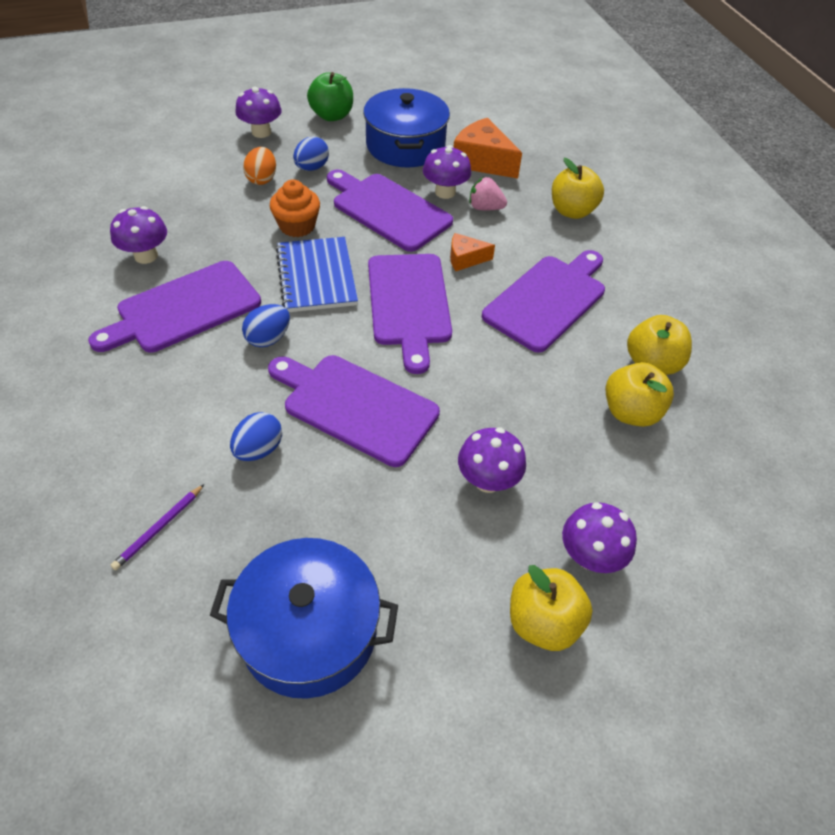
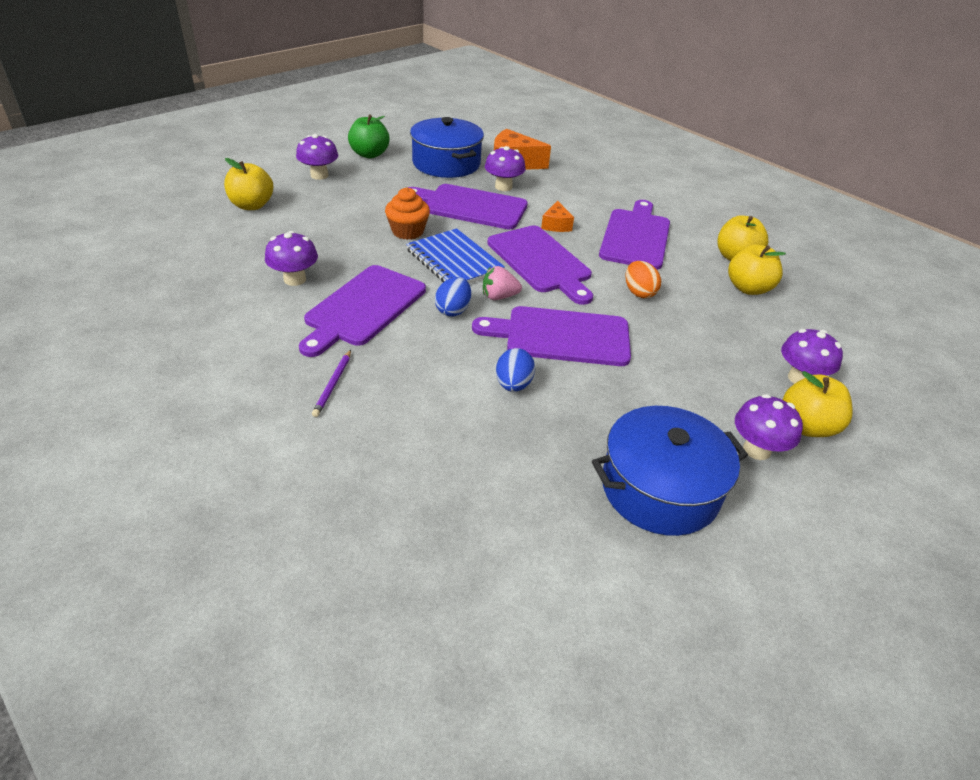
camera: 25 degrees left, 10 degrees down
(159, 528) = (482, 462): purple pencil -> purple pencil (333, 384)
(262, 179) = (349, 206): orange egg -> orange egg (639, 292)
(312, 168) = (384, 191): blue egg -> none
(465, 259) = (556, 225): orange cheese -> orange cheese turned 60 degrees counterclockwise
(485, 208) = (541, 191): pink strawberry -> pink strawberry (499, 297)
(488, 480) = (695, 354): purple mushroom -> purple mushroom (756, 449)
(572, 211) = (603, 181): yellow apple -> yellow apple (252, 205)

